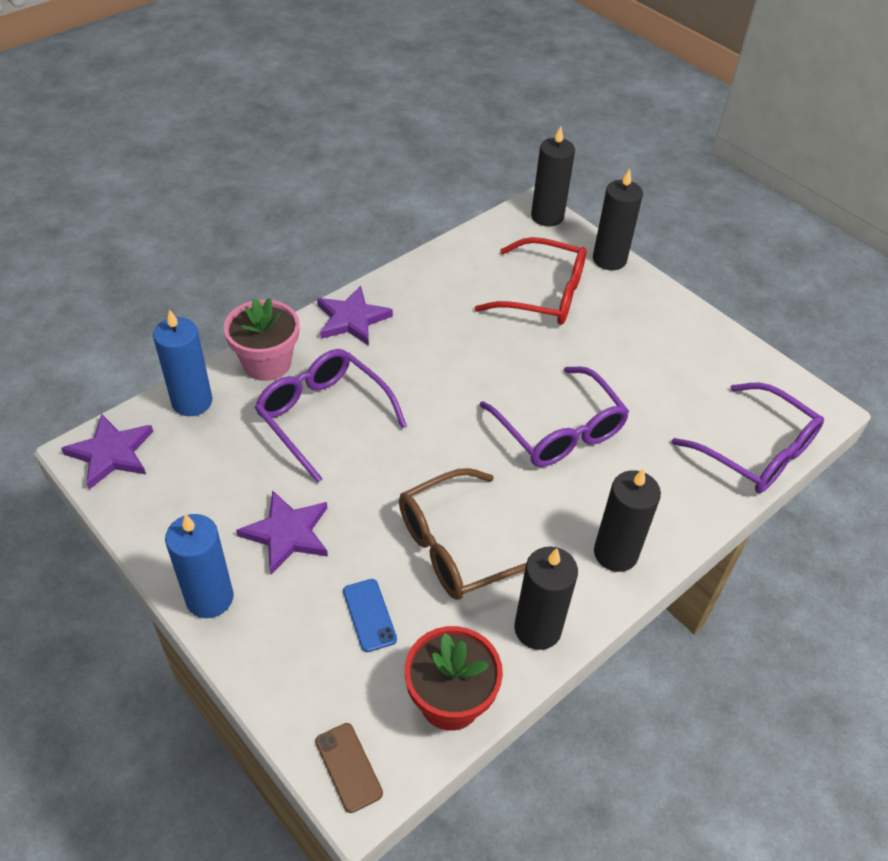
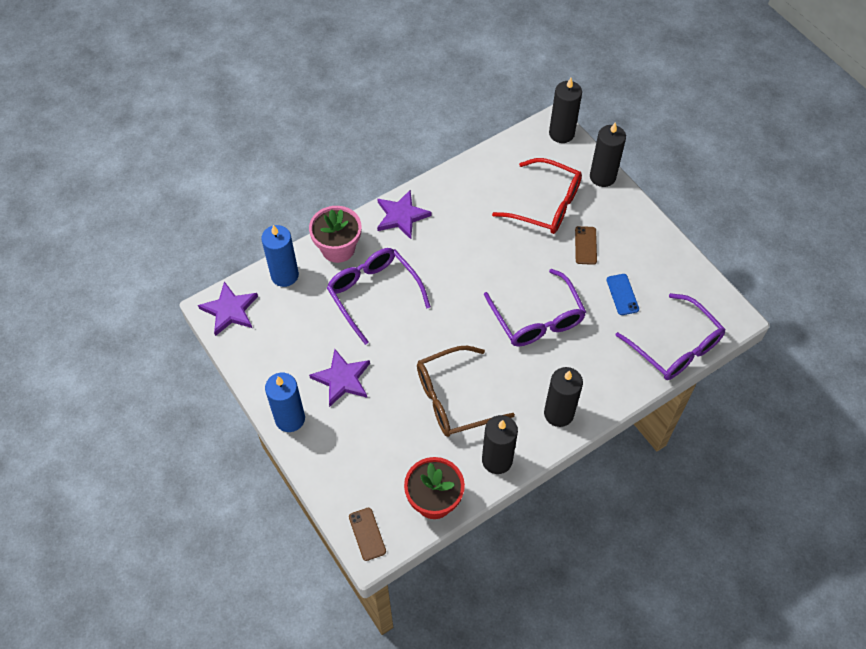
camera: 10 degrees right, 10 degrees up
(369, 615) = (390, 440): blue phone -> blue phone (622, 294)
(605, 337) = (585, 245): none -> brown phone

